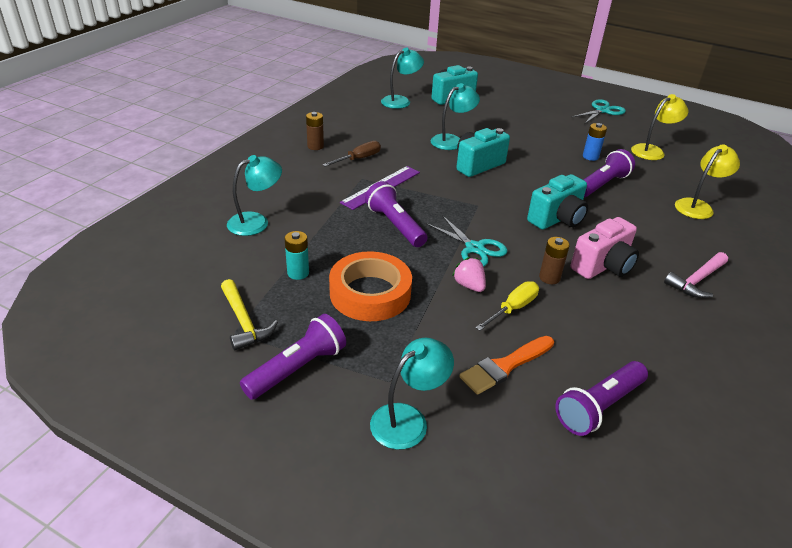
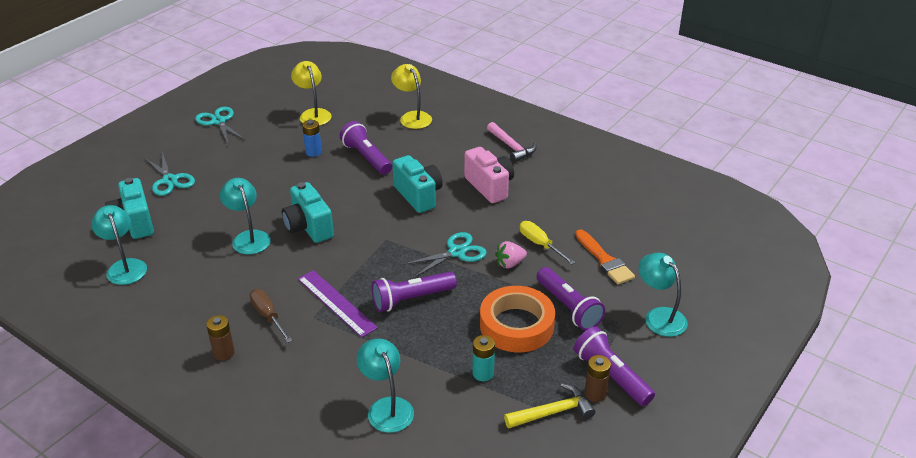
camera: 80 degrees left, 0 degrees up
(509, 102) = (170, 180): none -> turquoise scissors
(549, 278) = (502, 217): brown battery -> brown battery (595, 394)
(598, 407) = (641, 225): purple flashlight -> purple flashlight (568, 307)

